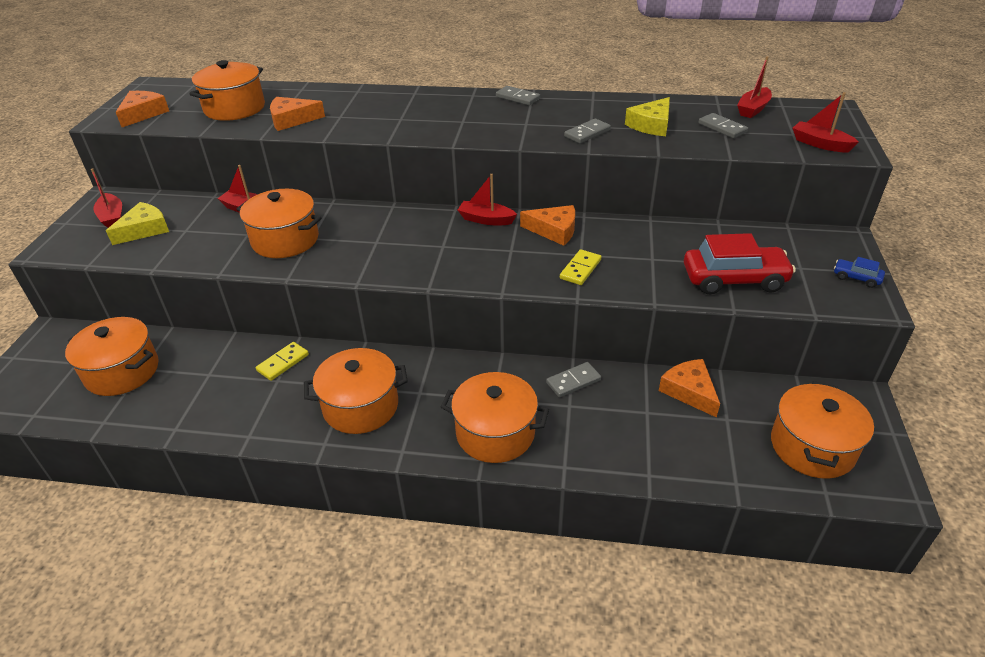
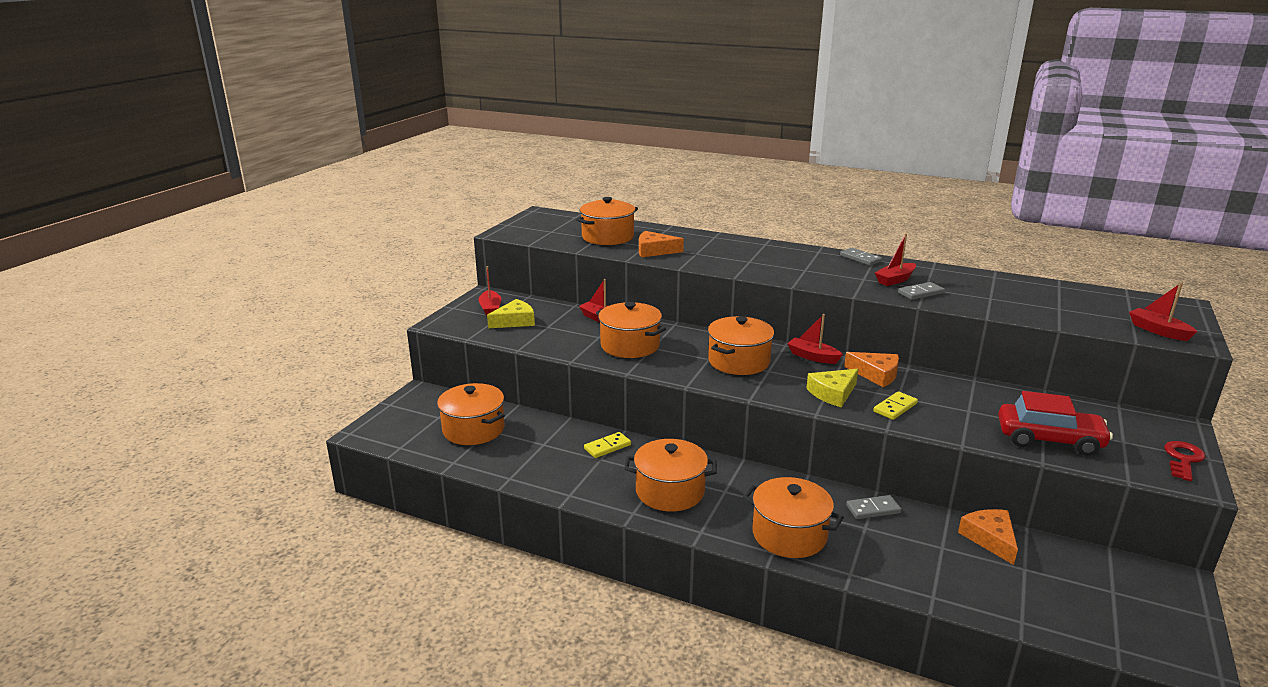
camera: 15 degrees right, 15 degrees down
(143, 114) = (533, 232): orange cheese -> none
(651, 125) = (986, 294): yellow cheese -> yellow cheese (833, 393)
(722, 128) = (1058, 305): grey domino -> none
(753, 109) = (1095, 295): red boat -> red boat (895, 280)
(812, 447) = (1112, 609): orange pot -> orange pot (739, 361)
(856, 278) = (1183, 459): blue car -> red key

